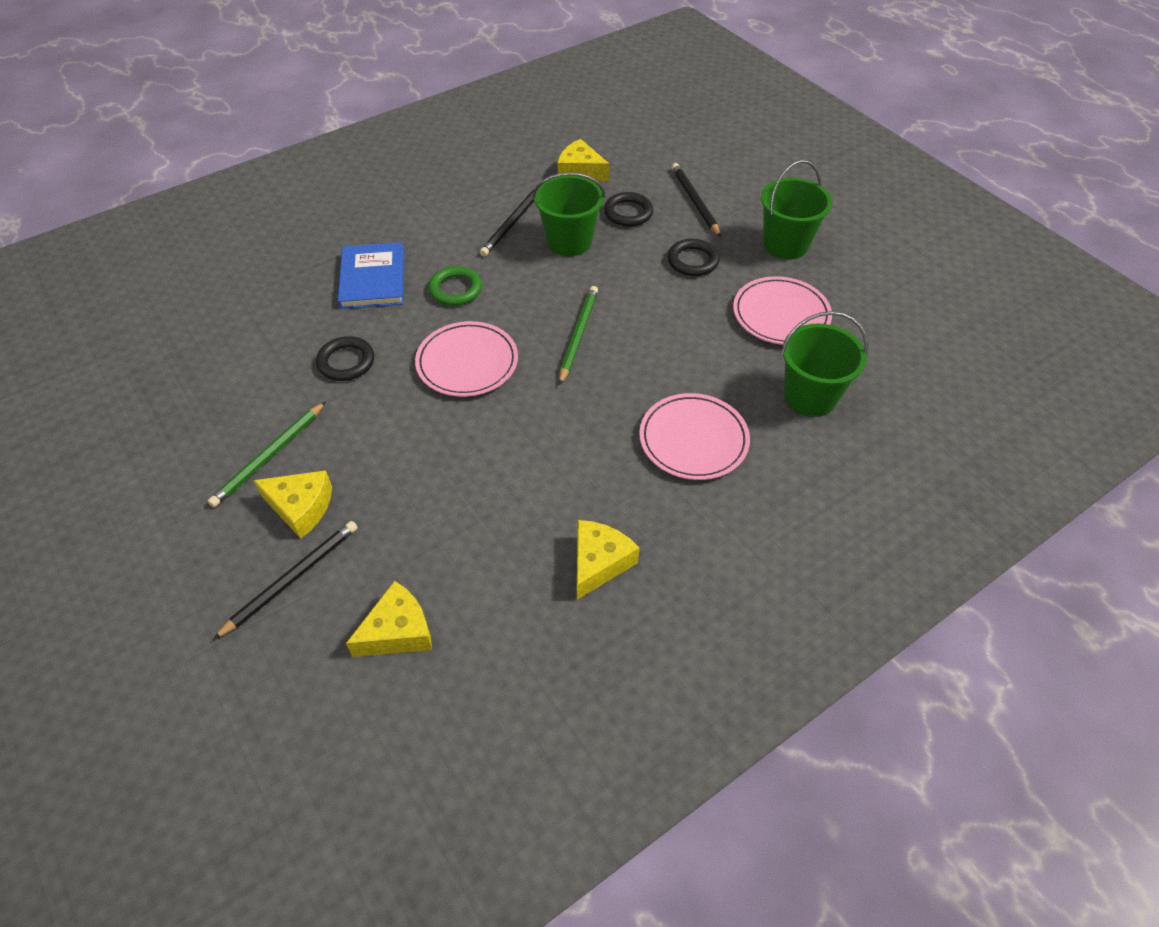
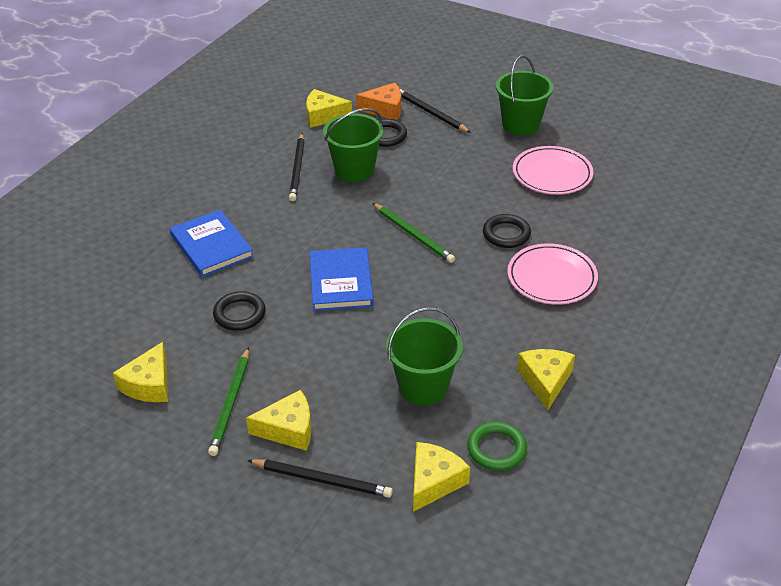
camera: 25 degrees left, 10 degrees down
(213, 405) = (149, 384): none -> yellow cheese
(292, 579) = (322, 480): black pencil -> black pencil turned 90 degrees clockwise
(455, 289) = (289, 232): green ring -> green ring (496, 449)
(467, 362) = (341, 282): pink plate -> blue book
(578, 335) = (413, 235): green pencil -> green pencil turned 150 degrees clockwise
(648, 182) = (385, 109): none -> orange cheese
(692, 261) = (461, 156): black ring -> black ring (506, 234)
(810, 396) = (611, 222): green bucket -> green bucket (423, 386)

